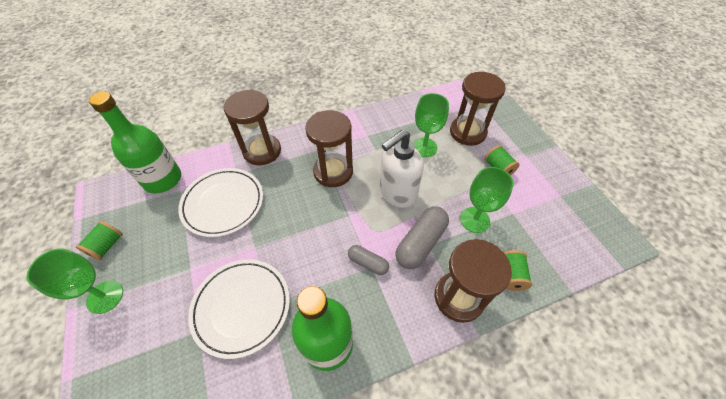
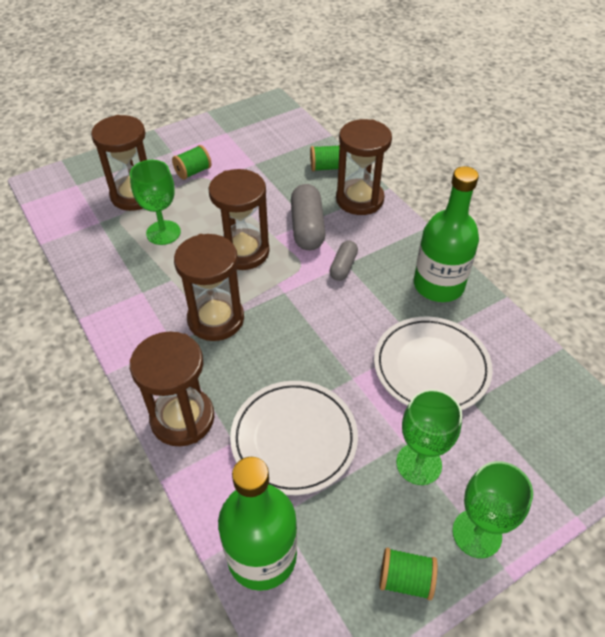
camera: 100 degrees left, 5 degrees down
(397, 193) = (243, 252): white soap dispenser -> brown hourglass
(420, 243) = (307, 228): grey capsule -> grey capsule turned 60 degrees clockwise
(474, 220) = (268, 189): green goblet -> green goblet (418, 464)

